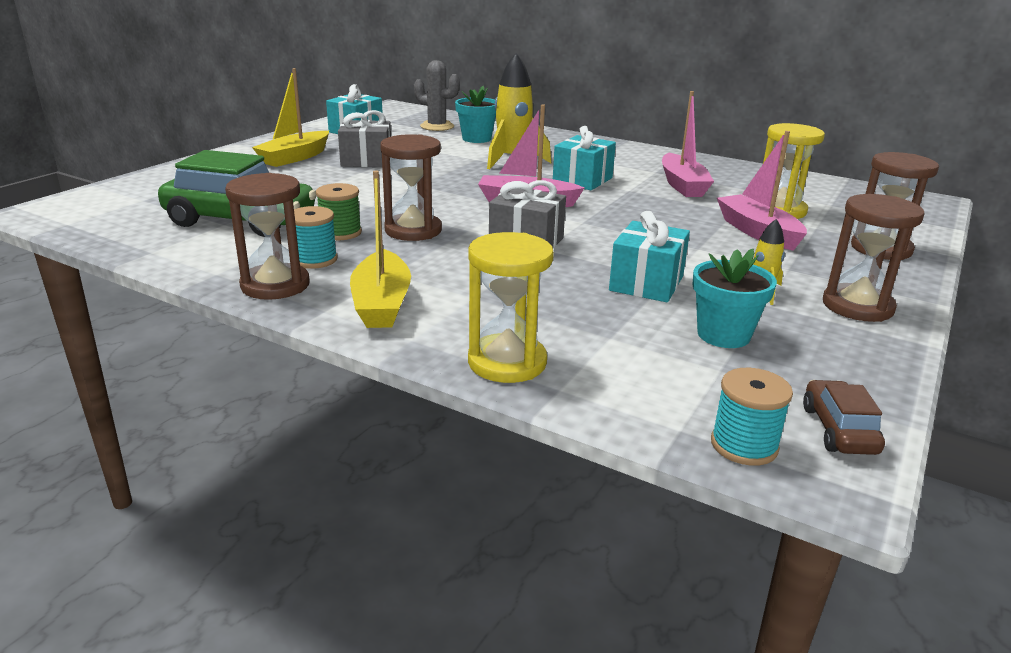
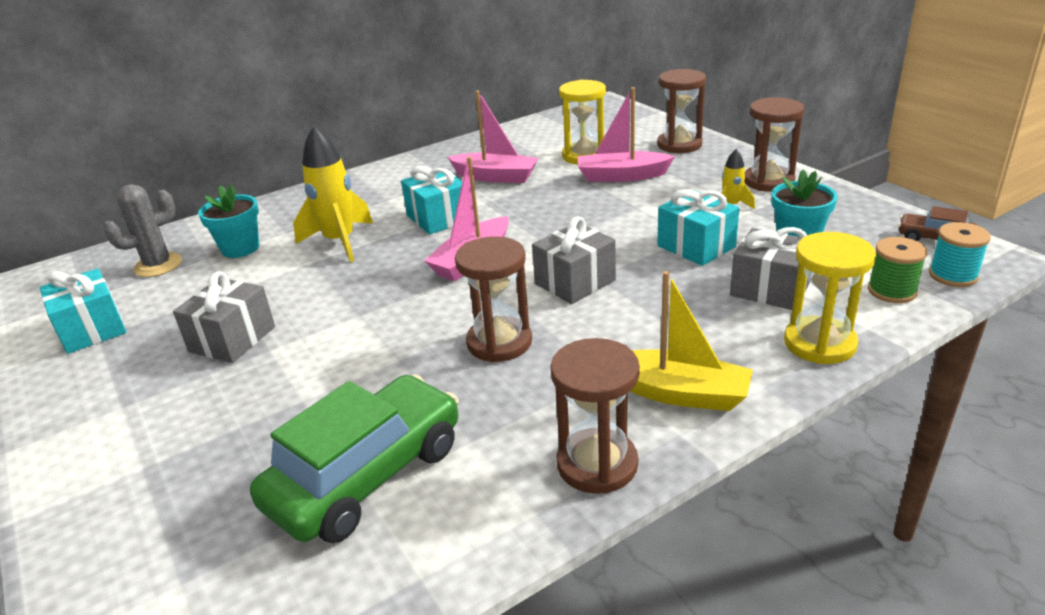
camera: 60 degrees left, 5 degrees up
(295, 157) = (148, 399): yellow boat -> none
(314, 260) = (539, 425): turquoise spool -> none
(340, 233) = (470, 394): green spool -> green spool (891, 291)
(595, 328) = (770, 289): none -> grey gift

